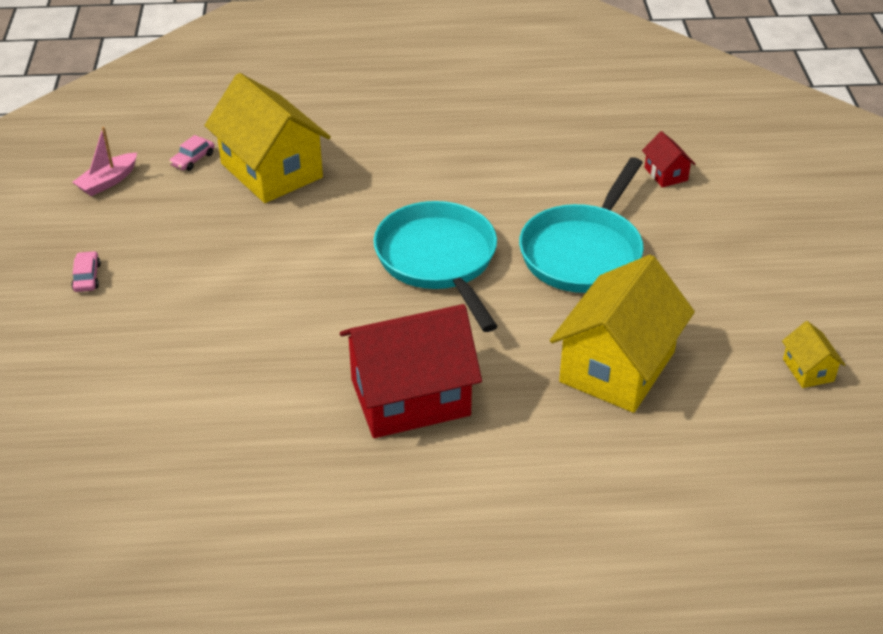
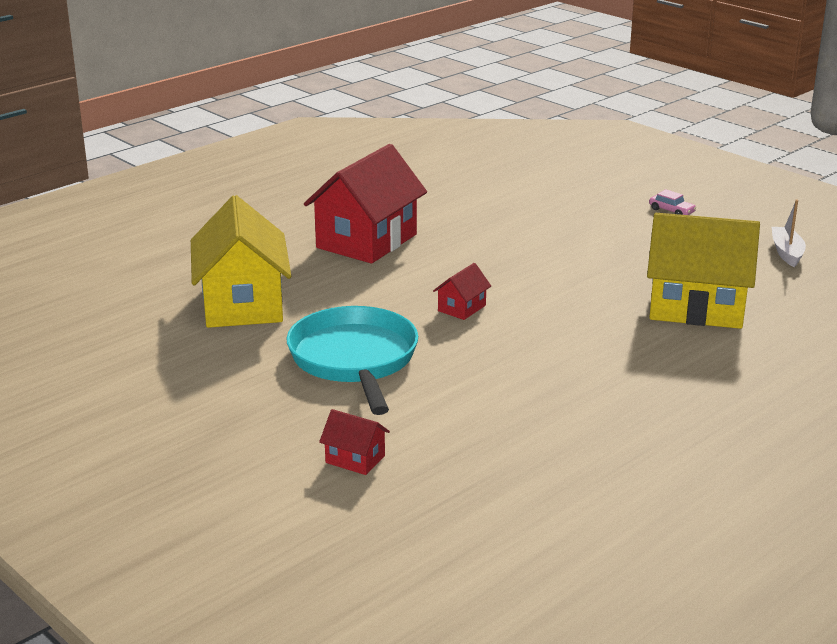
camera: 140 degrees right, 15 degrees down
(108, 181) = (787, 253): pink boat -> white boat
(193, 159) = (768, 288): pink car -> none
(439, 261) = (461, 308): turquoise pan -> red house
(808, 370) = (84, 358): yellow house -> none

